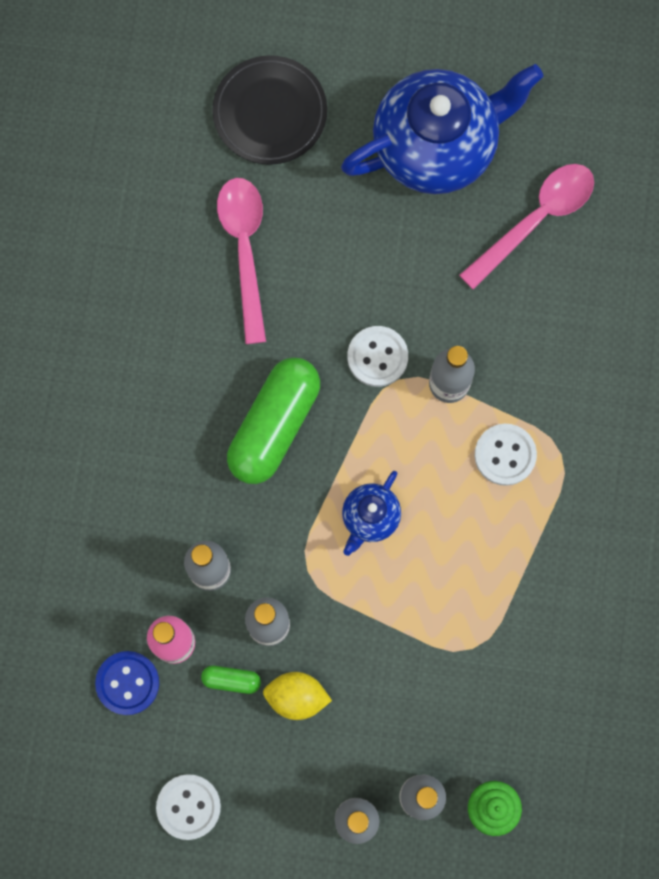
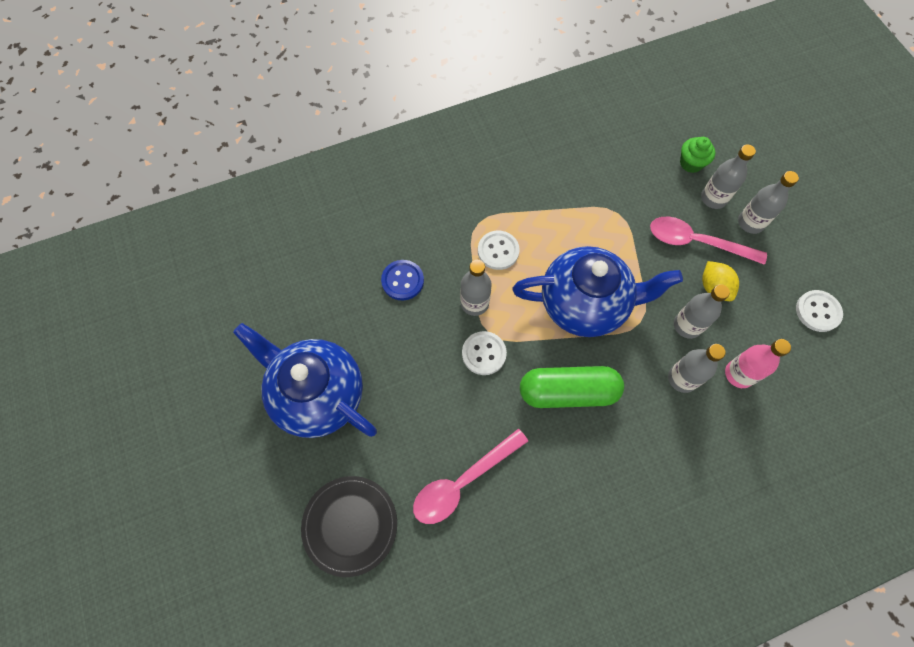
camera: 120 degrees left, 10 degrees down
(127, 683) = (783, 388): blue button -> blue button (402, 281)
(231, 680) = (733, 328): green capsule -> none
(370, 517) = (584, 304): blue teapot -> blue teapot, size x2.20
(535, 220) = (338, 308): pink spoon -> pink spoon (696, 242)

